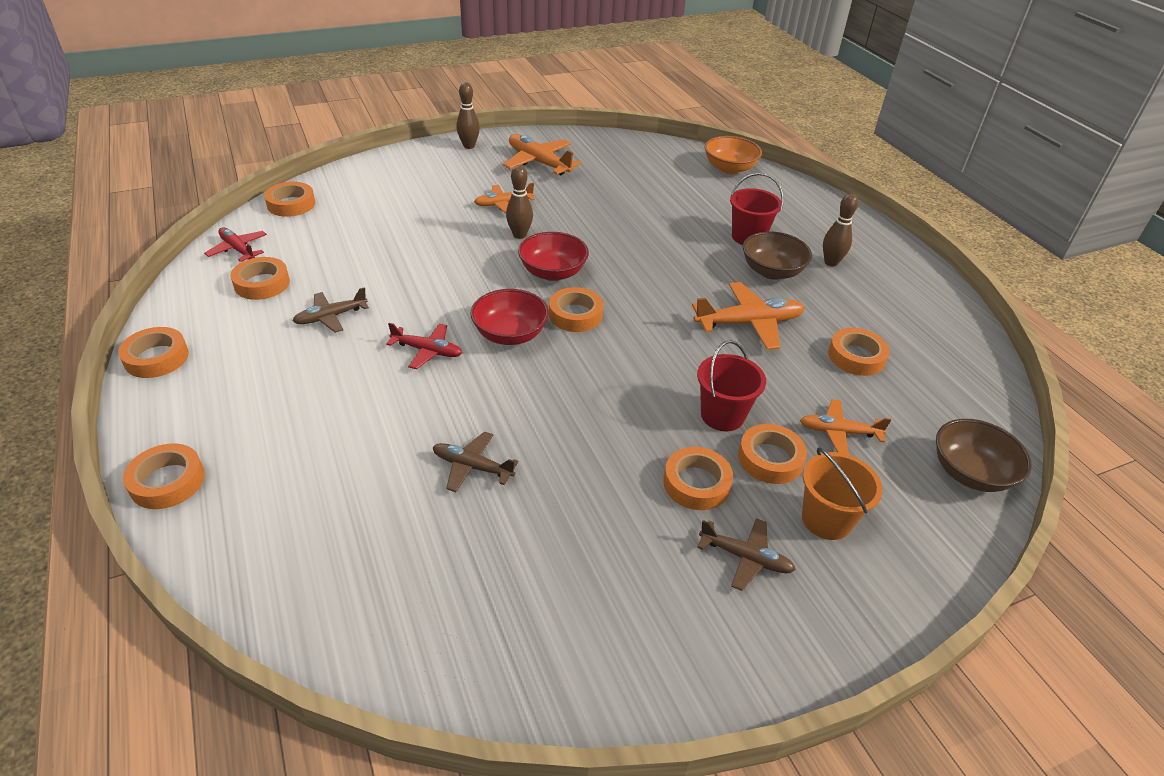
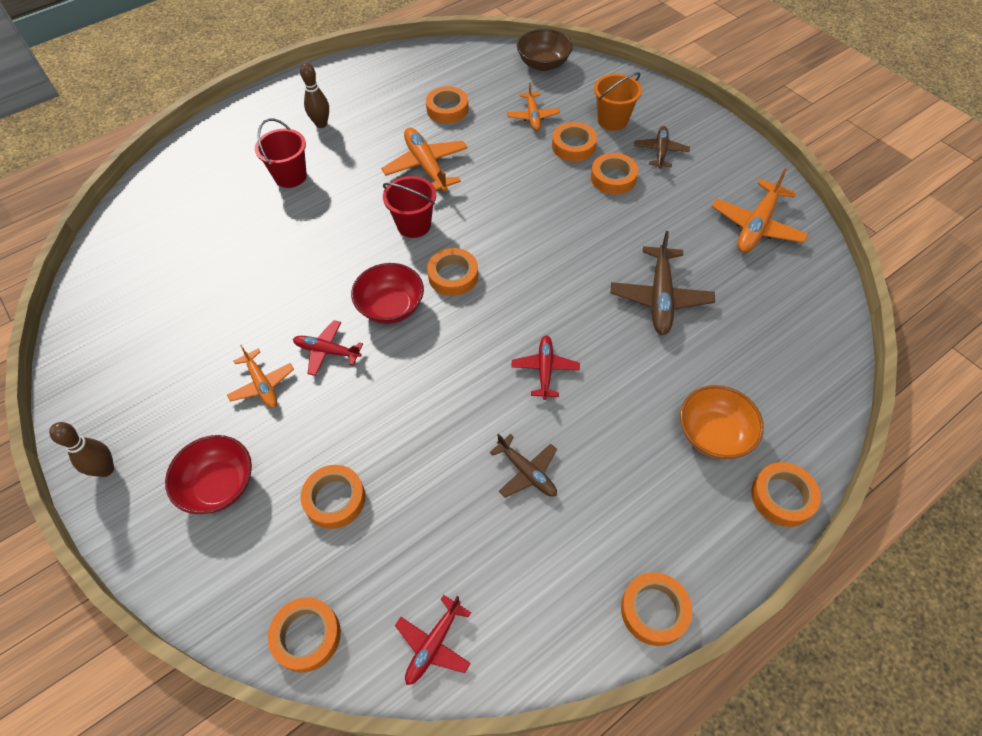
camera: 100 degrees left, 15 degrees up
(262, 283) = (494, 573): orange tape -> orange tape (335, 499)
(472, 467) = (660, 297): brown plane -> brown plane, size x1.60
(510, 334) = (498, 315): red bowl -> red bowl (219, 485)
(519, 235) = (327, 351): brown bowling pin -> red plane
(539, 162) = (150, 375): orange plane -> orange plane (756, 226)
(722, 415) = (542, 172): red bucket -> red bucket (414, 225)
(729, 168) = (149, 200): orange bowl -> orange bowl (713, 434)
(772, 271) = (345, 158): brown bowl -> none

